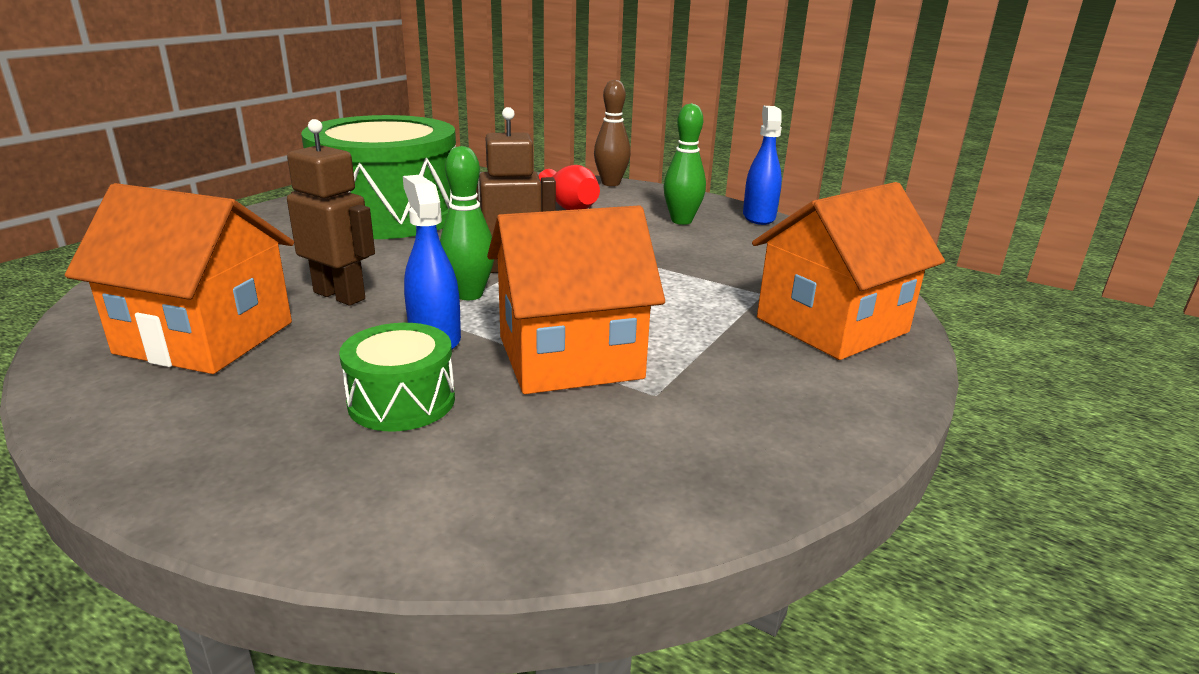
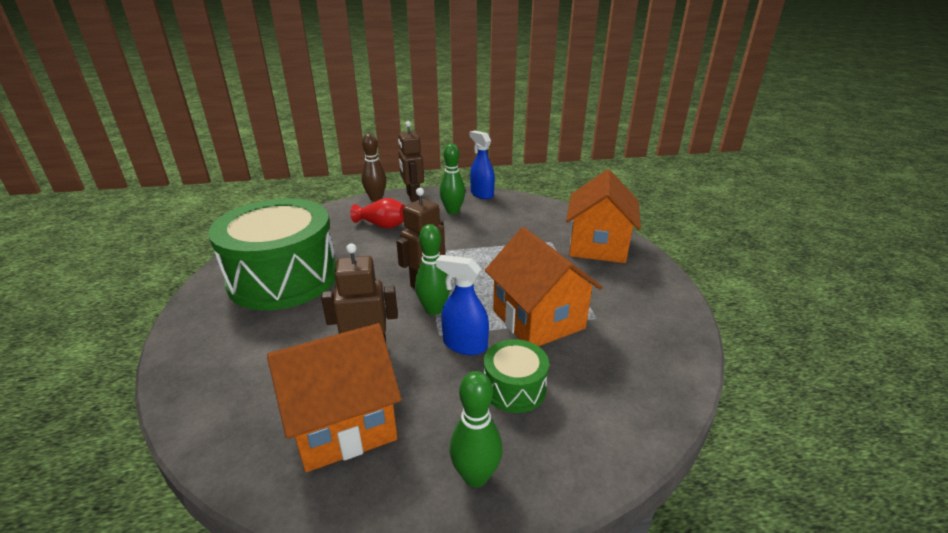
camera: 40 degrees left, 5 degrees up
(206, 445) = (475, 476): none -> green bowling pin
(569, 357) = (538, 319): orange house -> orange house turned 60 degrees counterclockwise
(659, 194) = (413, 196): none -> brown robot

